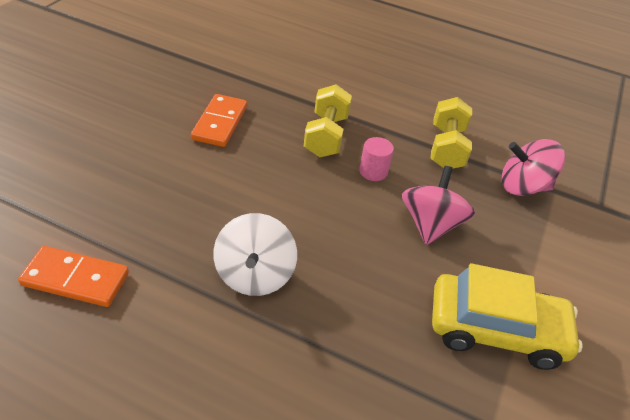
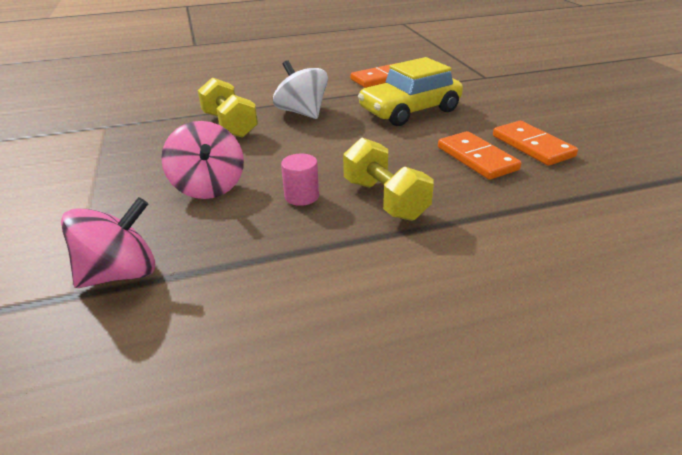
camera: 145 degrees right, 10 degrees down
(167, 106) = (532, 146): none -> orange domino
(446, 148) = (249, 265): yellow dumbbell -> yellow dumbbell (230, 125)
(496, 329) = (115, 157): yellow car -> yellow car (410, 111)

